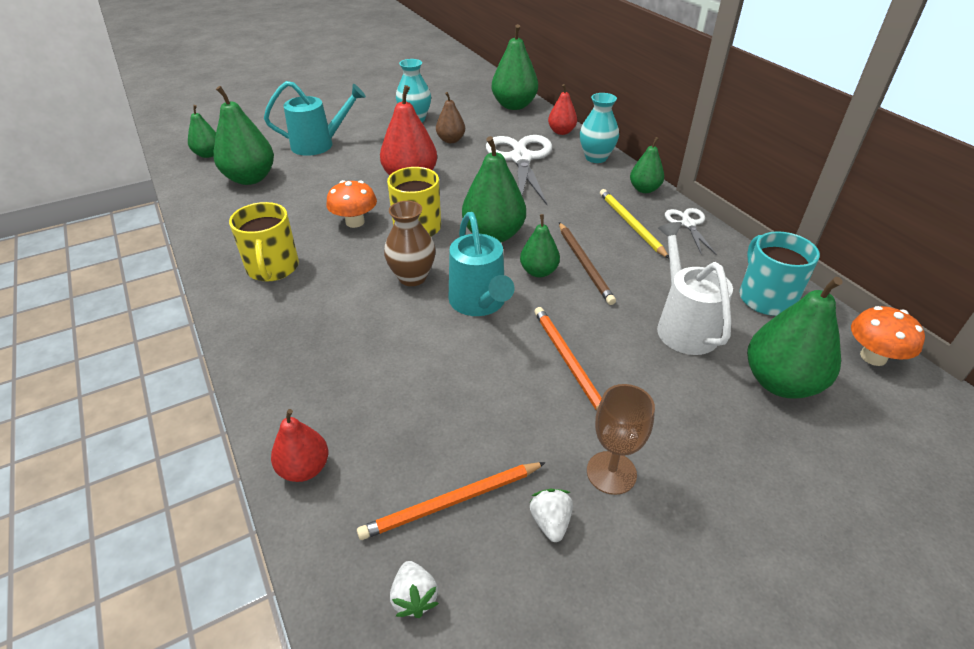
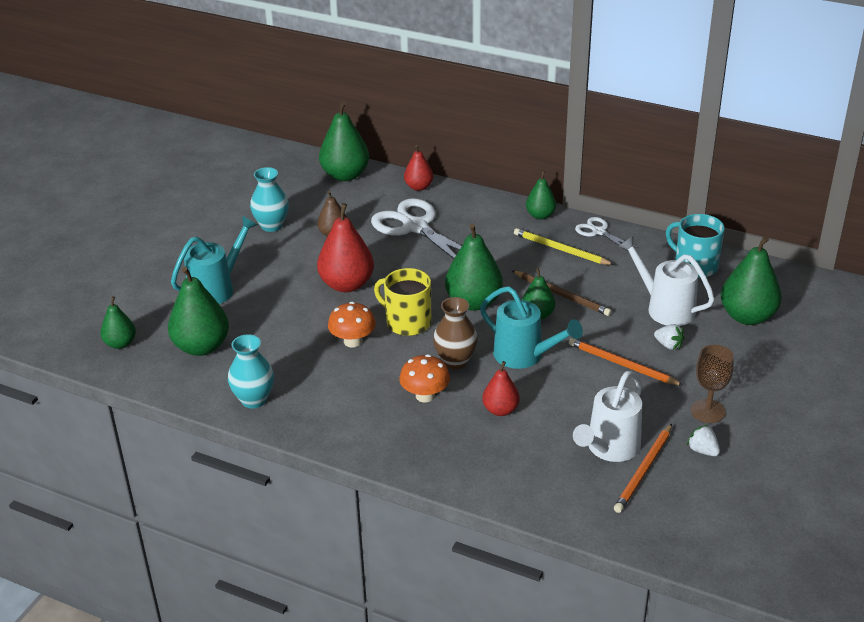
camera: 35 degrees left, 5 degrees down
(272, 268) = (340, 405): yellow mug -> none
(304, 468) = (543, 502): red pear -> red pear (500, 410)
(414, 597) = (675, 519): white strawberry -> white strawberry (668, 345)
(445, 449) = (609, 449): none -> white watering can
(596, 158) = (474, 201): turquoise vase -> turquoise vase (254, 400)
(873, 357) = (781, 276): orange mushroom -> orange mushroom (425, 396)

